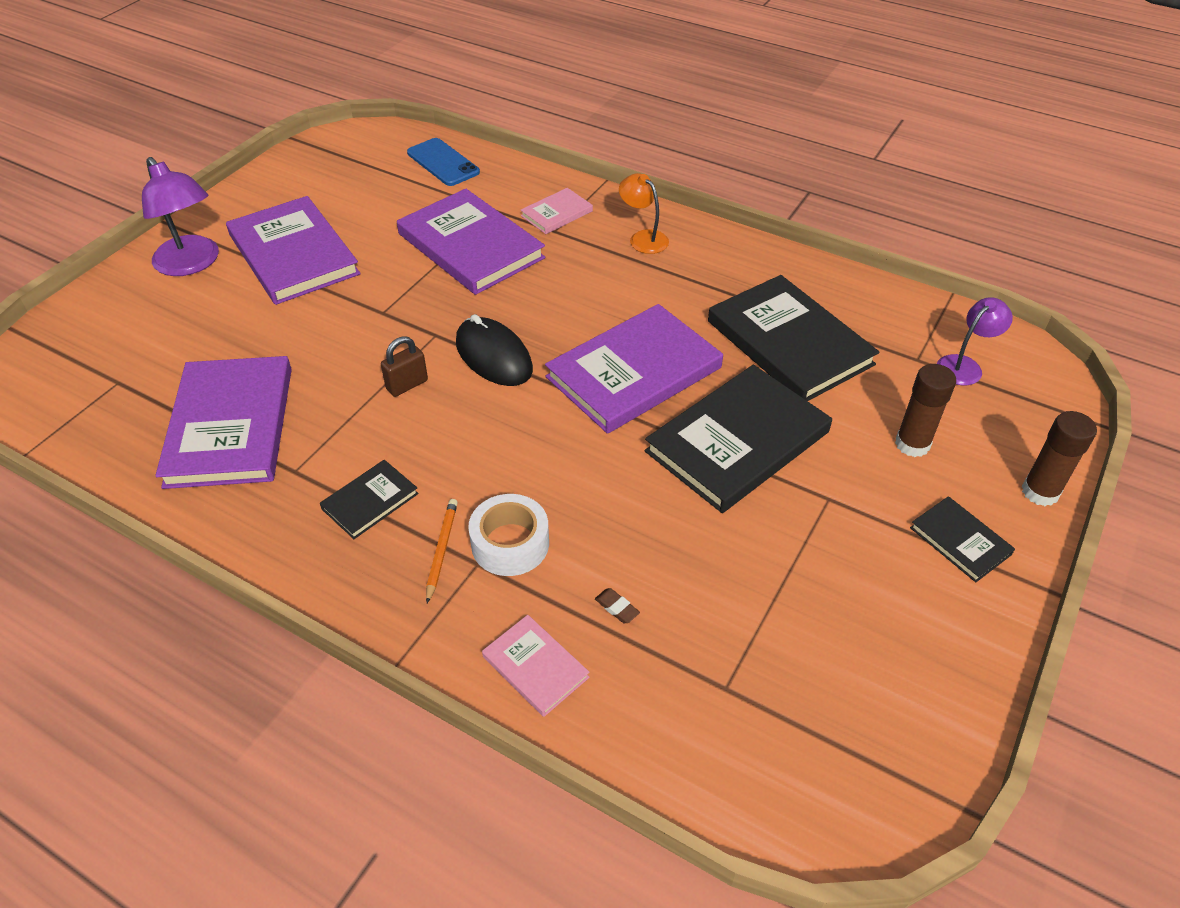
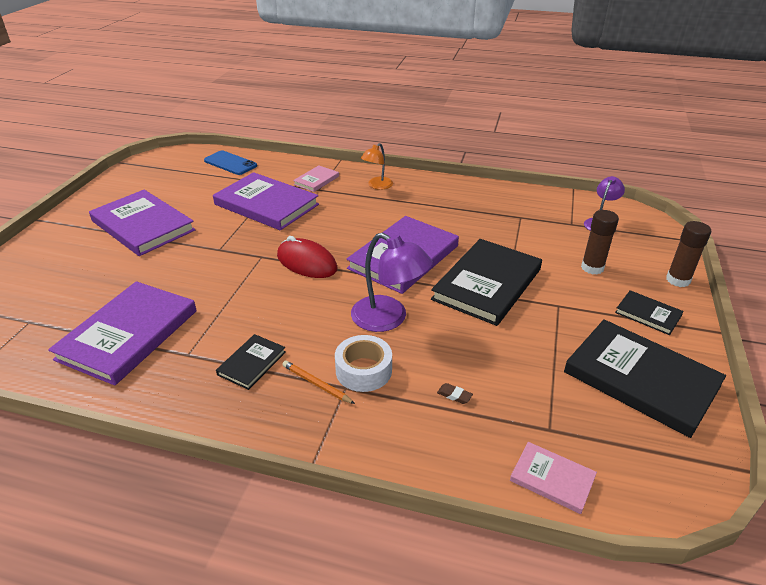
camera: 15 degrees left, 10 degrees down
(192, 264) = (68, 241): purple lamp -> purple lamp (388, 319)
(230, 426) = (128, 334): purple book -> purple book turned 45 degrees clockwise
(407, 385) = (252, 288): brown padlock -> none
(441, 550) = (316, 384): orange pencil -> orange pencil turned 45 degrees counterclockwise
(493, 356) = (306, 262): black mouse -> red mouse
(535, 667) = (414, 445): pink book -> pink book (552, 479)
(643, 238) = (377, 186): orange lamp -> orange lamp turned 90 degrees counterclockwise
(789, 343) = (492, 227): black book -> black book (641, 379)

